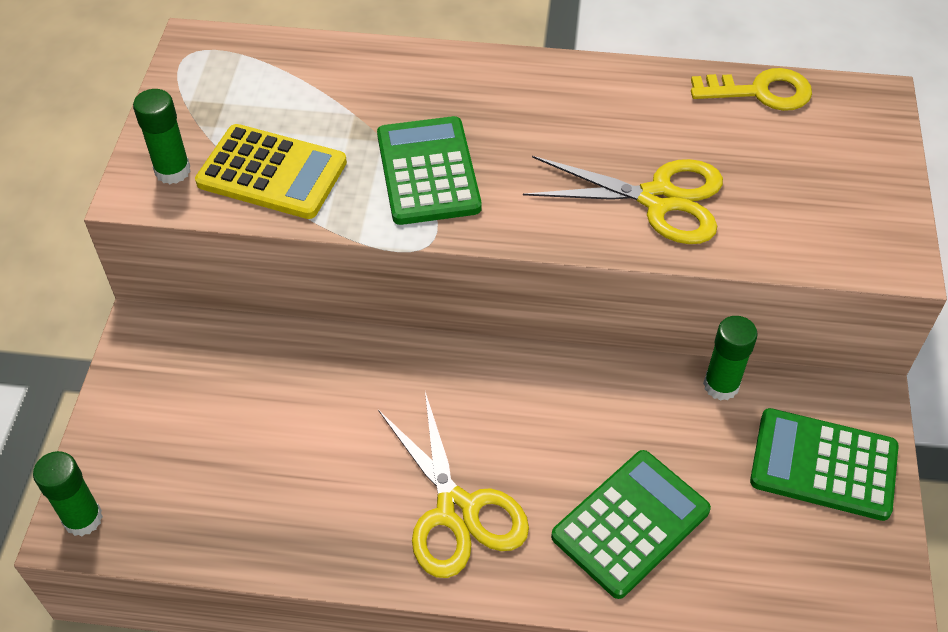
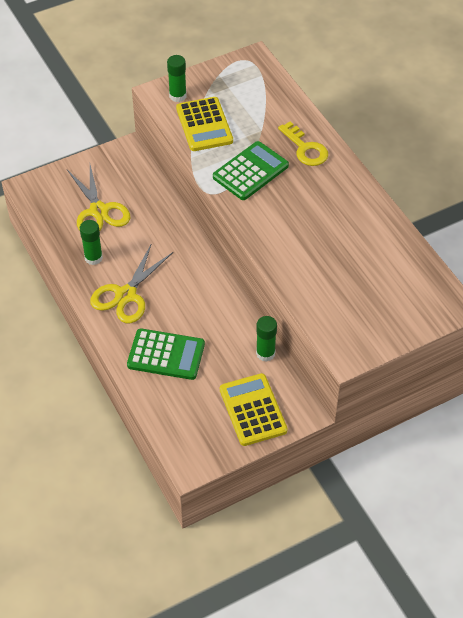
camera: 55 degrees right, 0 degrees up
(83, 519) = (33, 187): green glue stick -> green glue stick (93, 258)
(658, 199) = (306, 255): yellow scissors -> yellow scissors (98, 211)
(760, 92) = (414, 260): yellow key -> yellow key (305, 148)
(823, 465) = (253, 410): green calculator -> yellow calculator

